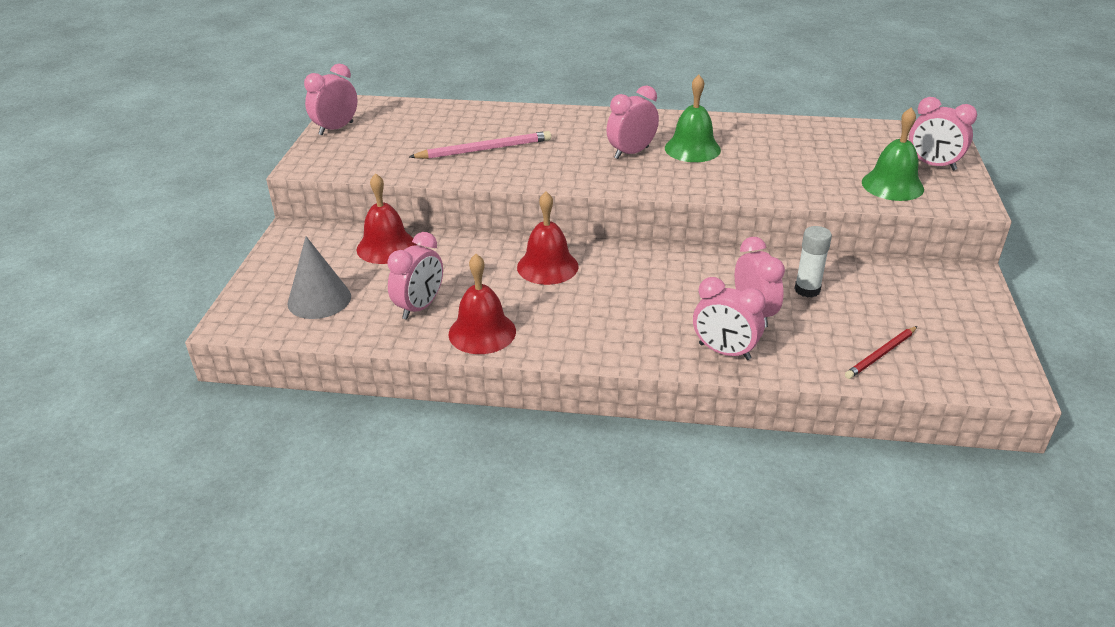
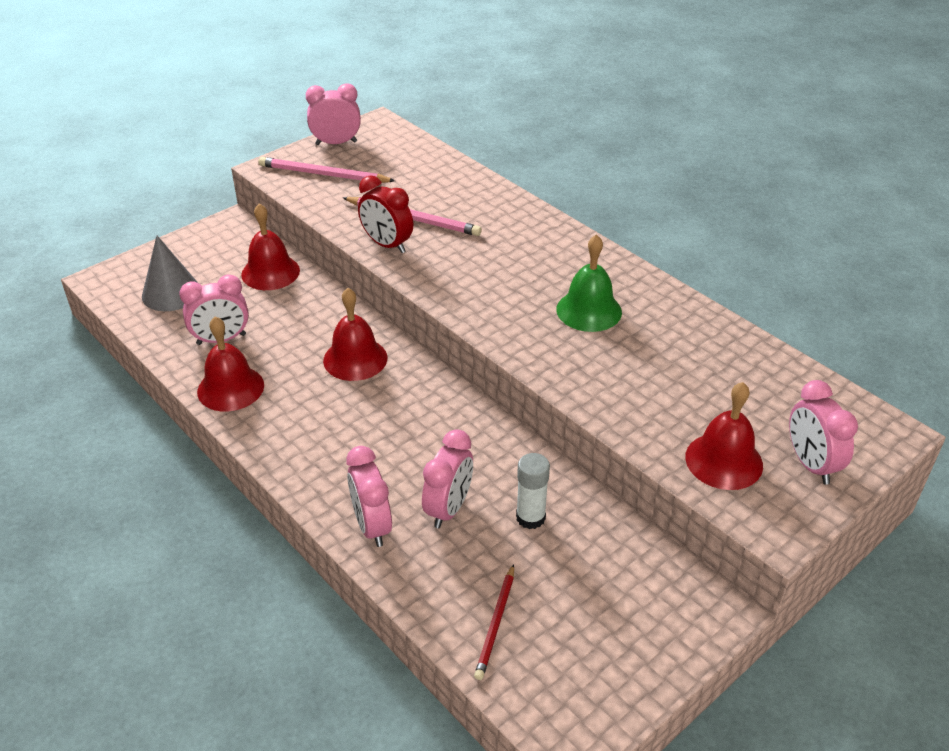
camera: 40 degrees right, 5 degrees up
(361, 151) = (323, 174): none -> pink pencil
(492, 172) = (387, 245): none -> red clock
(631, 153) = (527, 285): pink clock -> none
(881, 354) = (496, 624): red pencil -> red pencil turned 75 degrees counterclockwise
(892, 185) = (724, 461): green bell -> red bell

